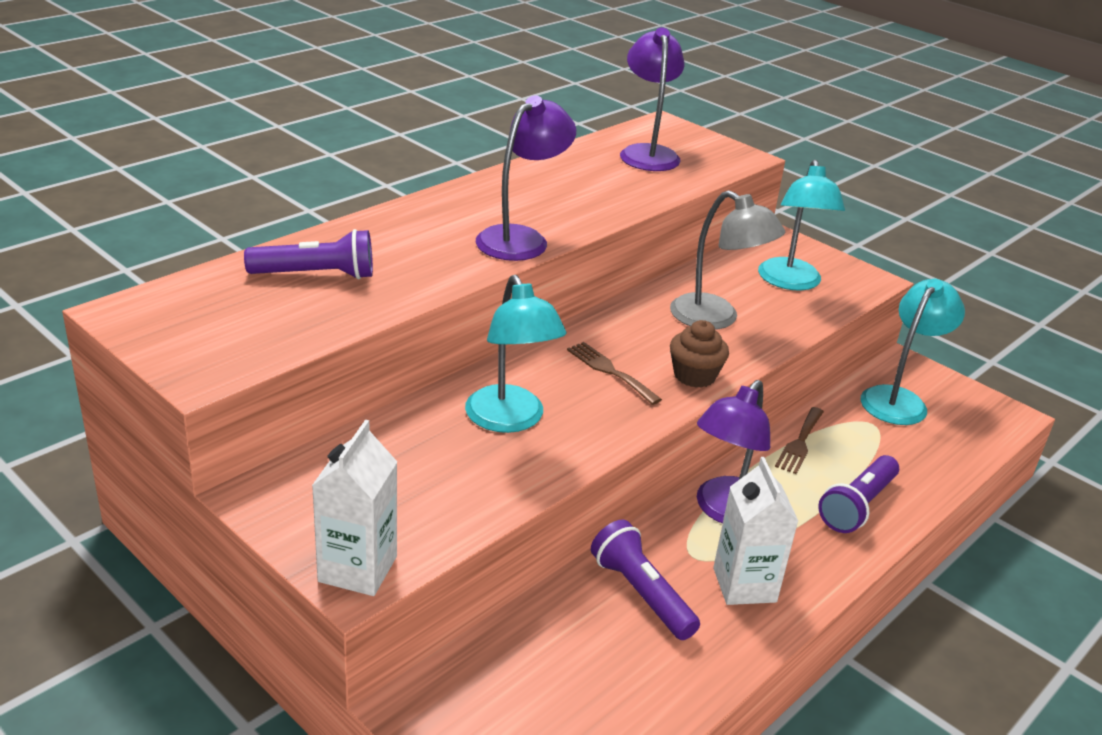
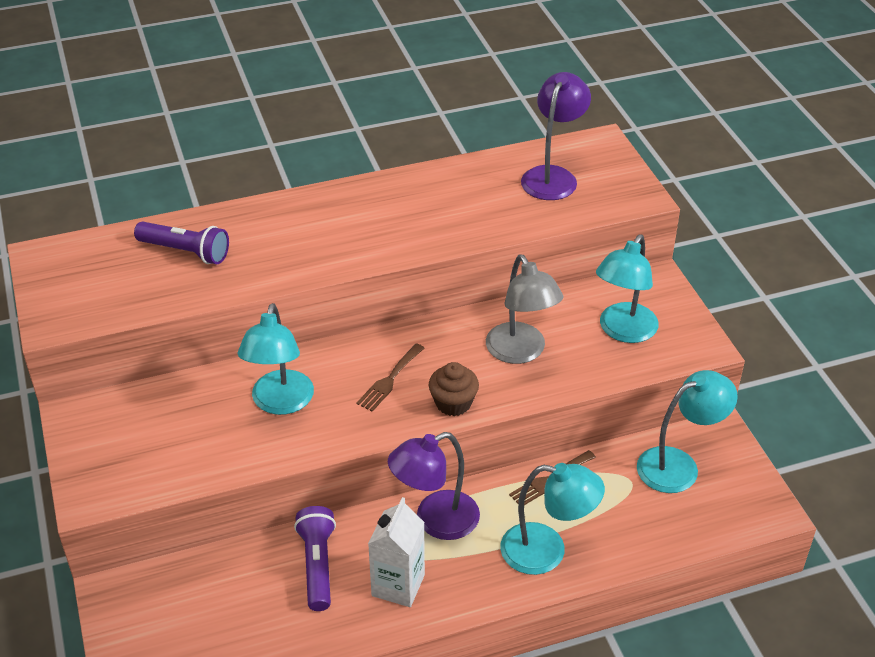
camera: 30 degrees right, 10 degrees up
(357, 569) = (96, 489): white carton -> none
(521, 238) = (363, 250): purple lamp -> none
(610, 371) = (389, 380): brown fork -> brown fork turned 135 degrees counterclockwise
(857, 506) = (547, 551): purple flashlight -> turquoise lamp

